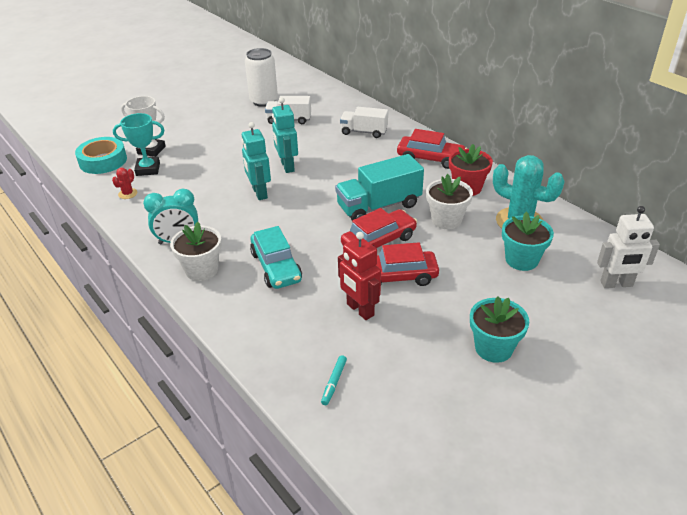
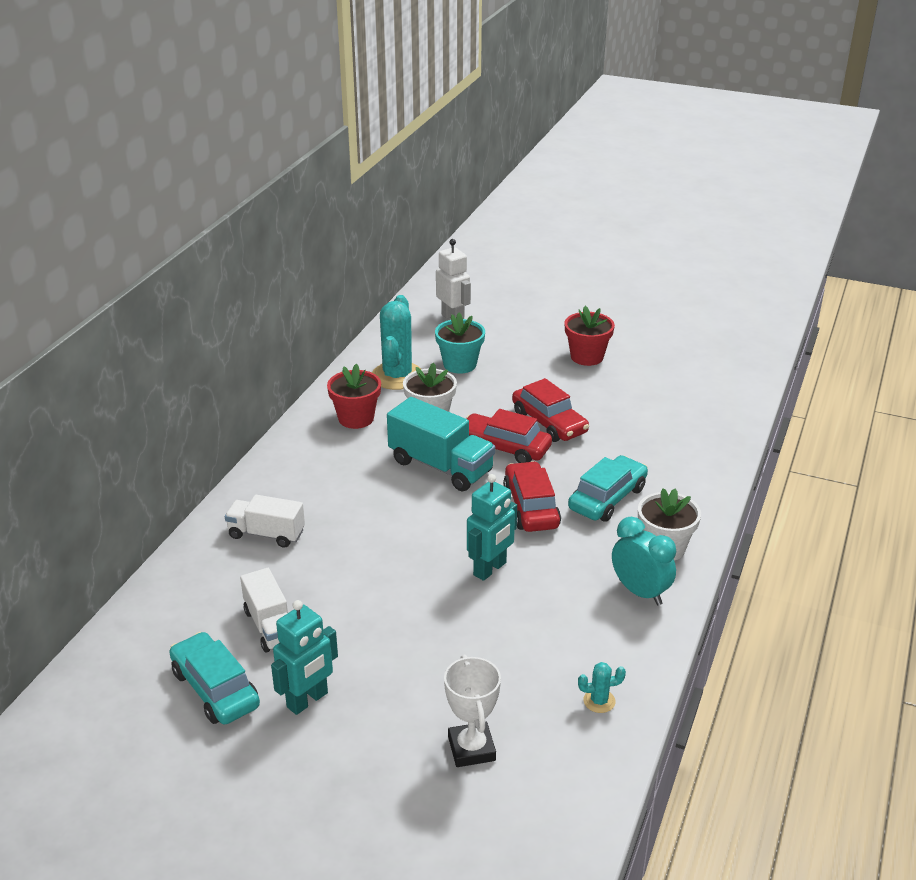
camera: 120 degrees left, 5 degrees down
(103, 161) = (547, 795): turquoise tape -> none
(128, 194) = (599, 701): red cactus -> turquoise cactus
(148, 169) = (525, 717): turquoise trophy -> none
(264, 101) = (215, 689): white can -> turquoise car
(287, 166) = (409, 571): turquoise robot -> turquoise robot (307, 700)
(334, 382) = (703, 415): turquoise marker -> none
(360, 310) = (612, 428): red robot -> none
(364, 132) = (266, 534): white truck -> white truck turned 120 degrees clockwise
(430, 159) = (306, 458): red car -> red car (531, 507)
(493, 348) = (587, 357): turquoise flower pot -> red flower pot

